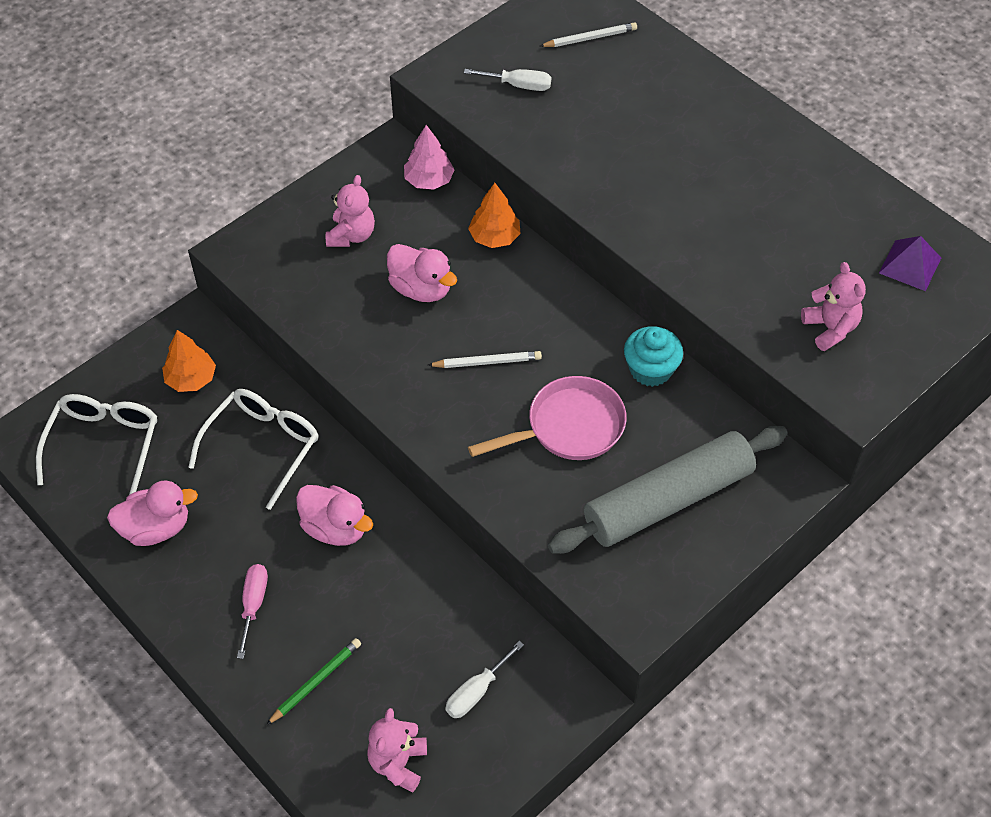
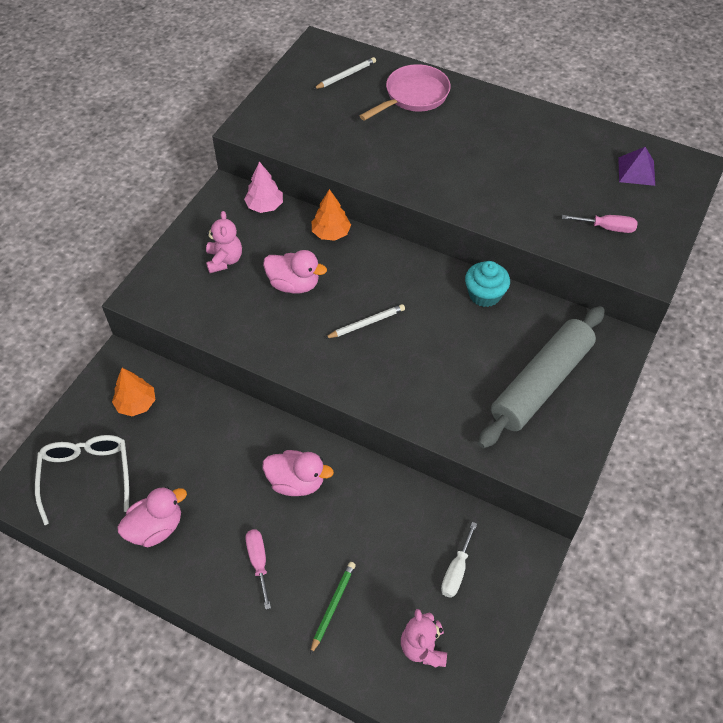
camera: 20 degrees left, 0 degrees up
(262, 446) = (214, 438): white glasses -> none
(518, 85) = (310, 119): white screwdriver -> none
(569, 427) = (447, 352): pink pan -> pink pan (413, 96)
(830, 328) = (607, 228): pink teddy bear -> pink screwdriver

